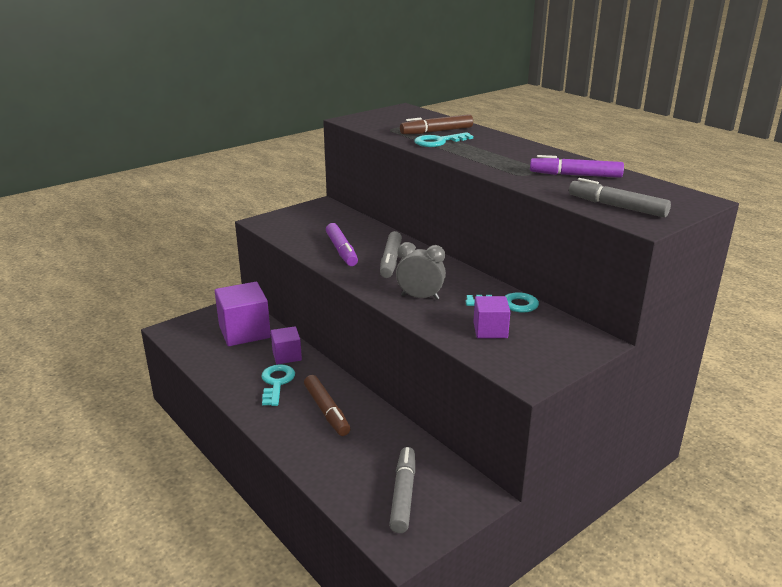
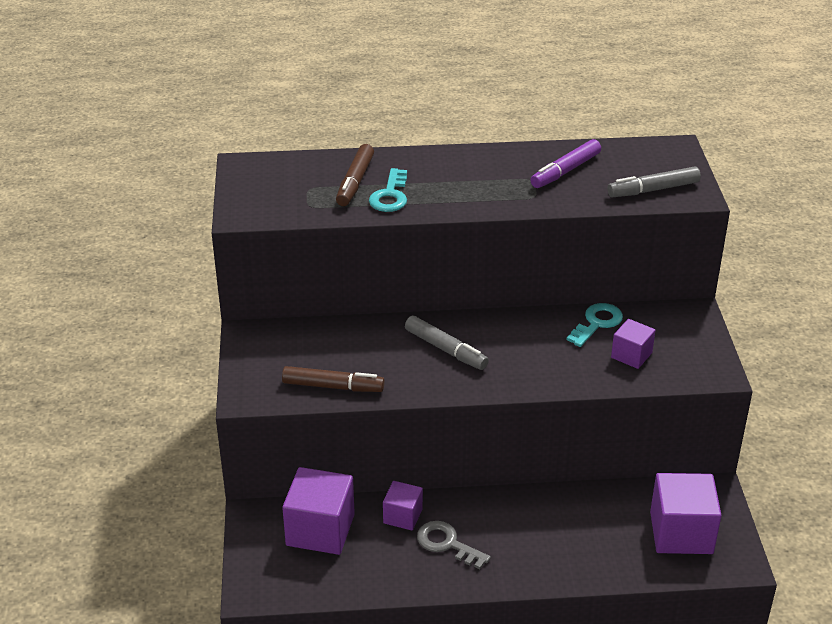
camera: 55 degrees left, 10 degrees up
(276, 383) = (447, 544): turquoise key -> grey key
(326, 411) = (526, 528): brown marker -> brown marker (333, 386)
(341, 251) = (388, 371): purple marker -> none
(403, 495) = (681, 533): grey marker -> purple cube
(420, 297) = (538, 366): grey clock -> none

